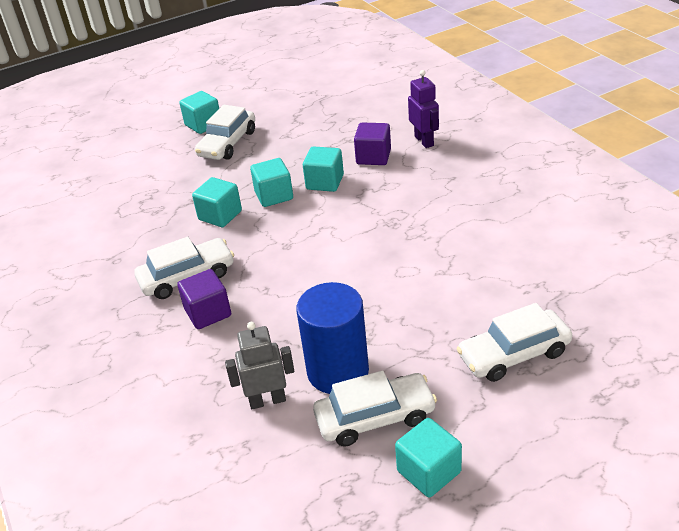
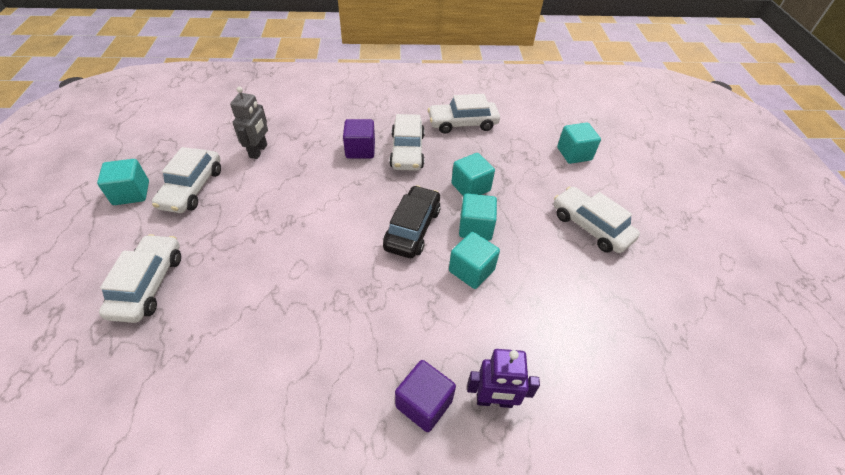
camera: 110 degrees right, 10 degrees up
(108, 257) = (462, 123): none -> white car
(203, 124) = (640, 221): turquoise cube -> turquoise cube (574, 154)
(303, 228) = (412, 228): none -> black car
(338, 371) = (245, 187): blue cylinder -> none
(373, 157) = (491, 331): purple cube -> purple cube (424, 403)

